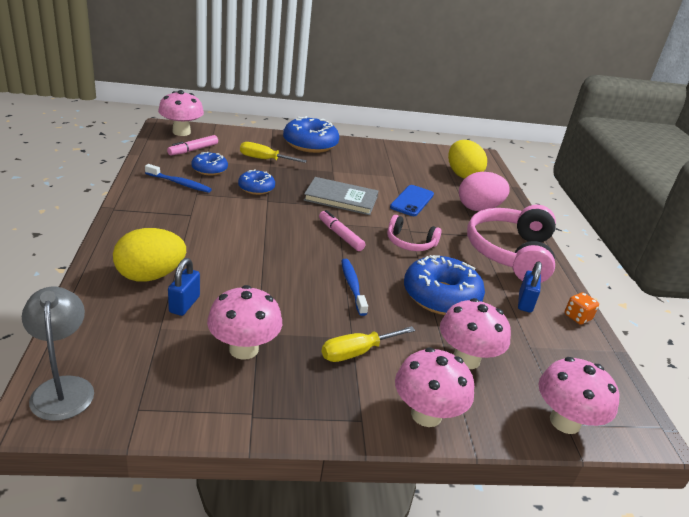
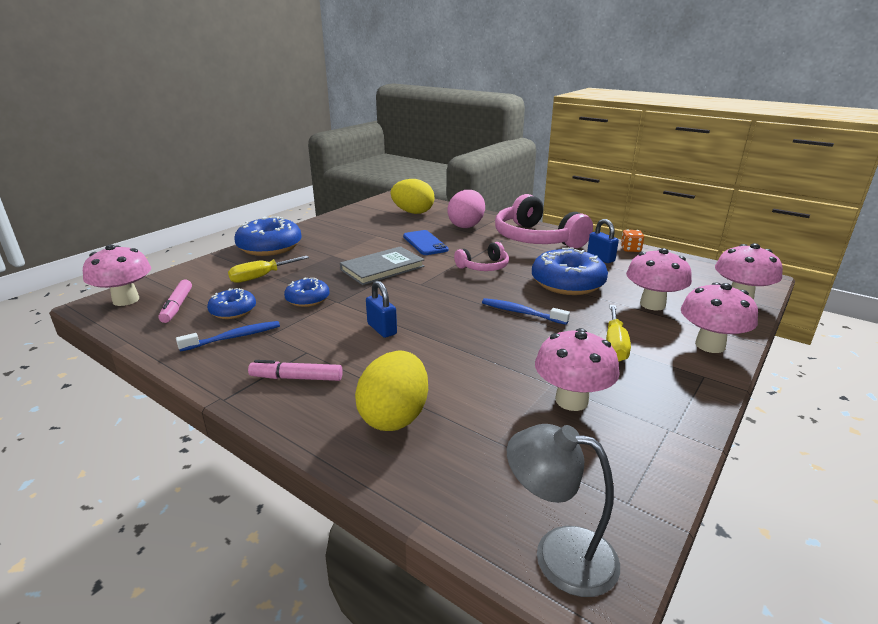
camera: 45 degrees left, 5 degrees down
(184, 304) = (469, 411): blue padlock -> blue padlock (382, 329)
(340, 235) = (440, 290): pink marker -> pink marker (296, 378)

